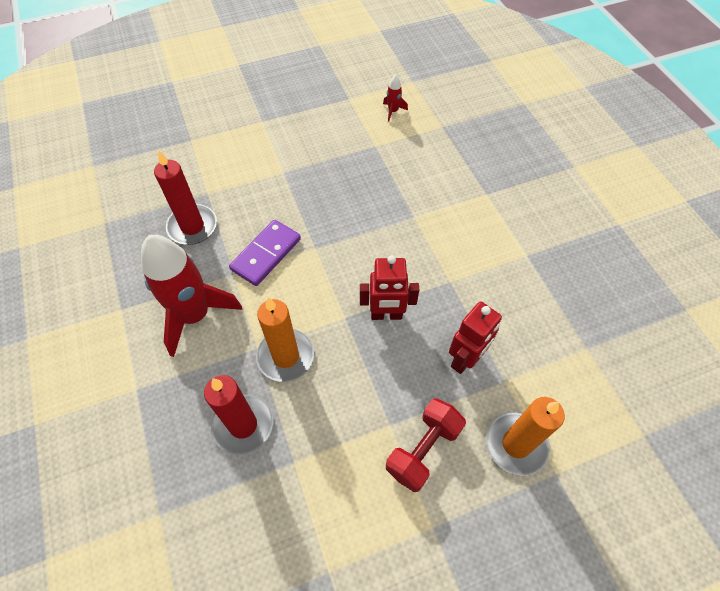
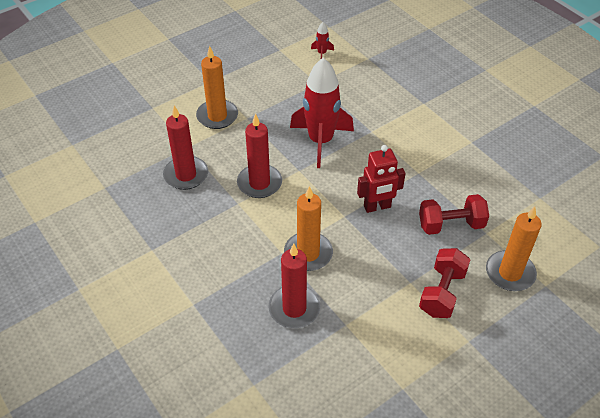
camera: 15 degrees left, 10 degrees down
(195, 315) = (218, 240): red rocket -> red rocket (320, 141)
(253, 164) = (217, 116): none -> orange candle
(266, 254) = (259, 183): purple domino -> red candle
(465, 359) = (451, 225): red robot -> red dumbbell

